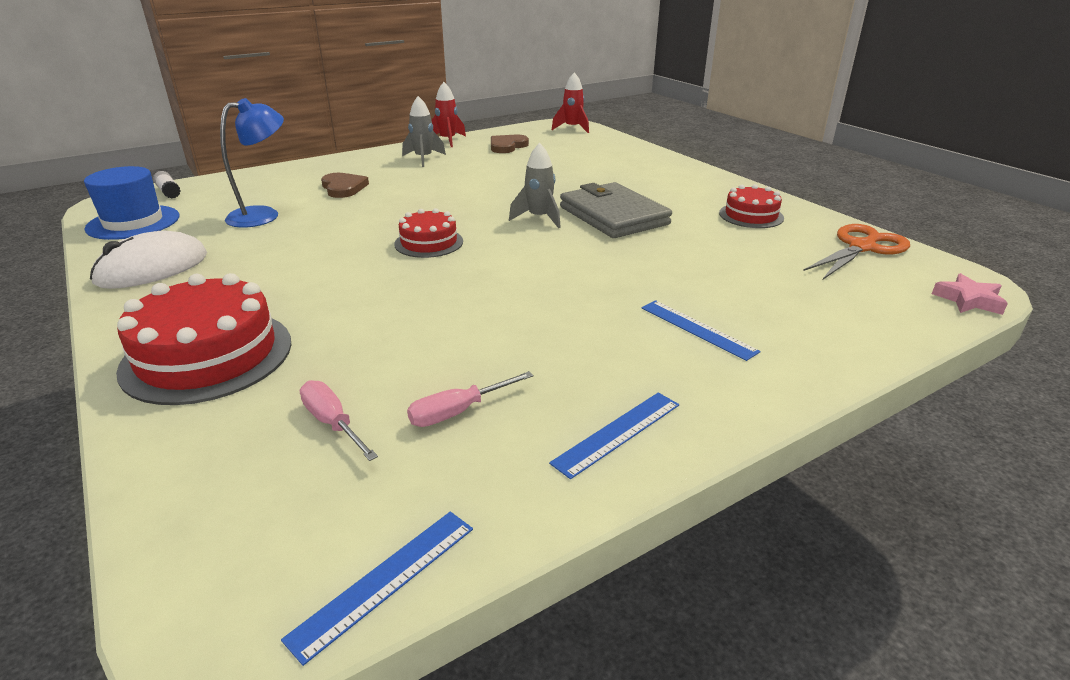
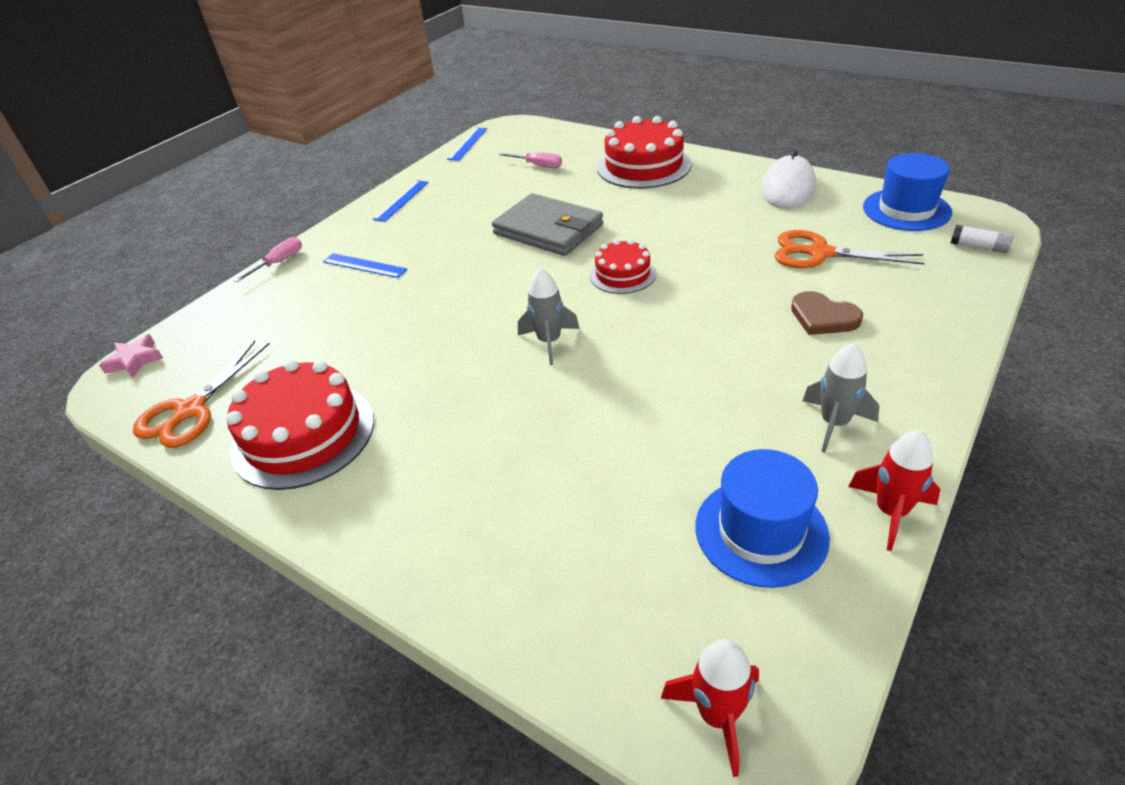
camera: 160 degrees right, 10 degrees up
(263, 215) = (820, 253): blue lamp -> orange scissors
(458, 412) = (484, 185): pink screwdriver -> pink screwdriver (279, 262)
(507, 146) = (761, 531): brown heart -> blue hat
(613, 215) = (470, 376): grey wallet -> grey wallet (548, 230)
(751, 215) = (303, 434): red cake -> red cake, size x1.75

